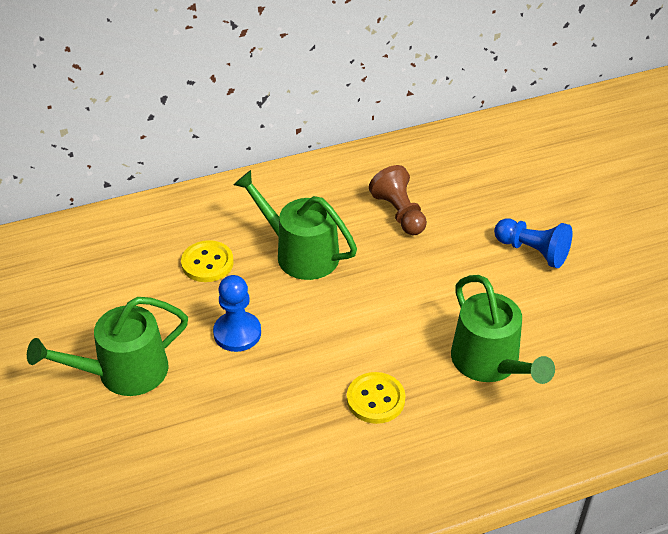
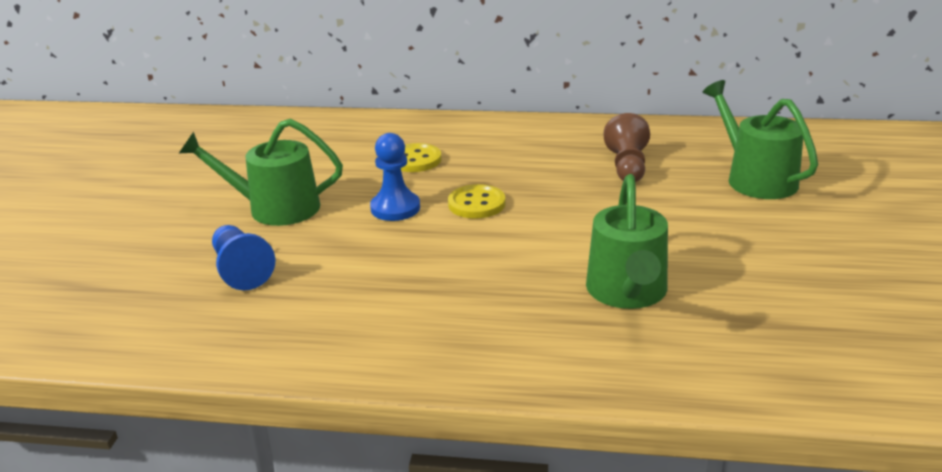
camera: 30 degrees right, 15 degrees down
(300, 253) = (504, 172): green watering can -> green watering can (756, 179)
(375, 399) = (479, 286): yellow button -> yellow button (476, 204)
(532, 251) = (751, 222): blue pawn -> blue pawn (241, 270)

